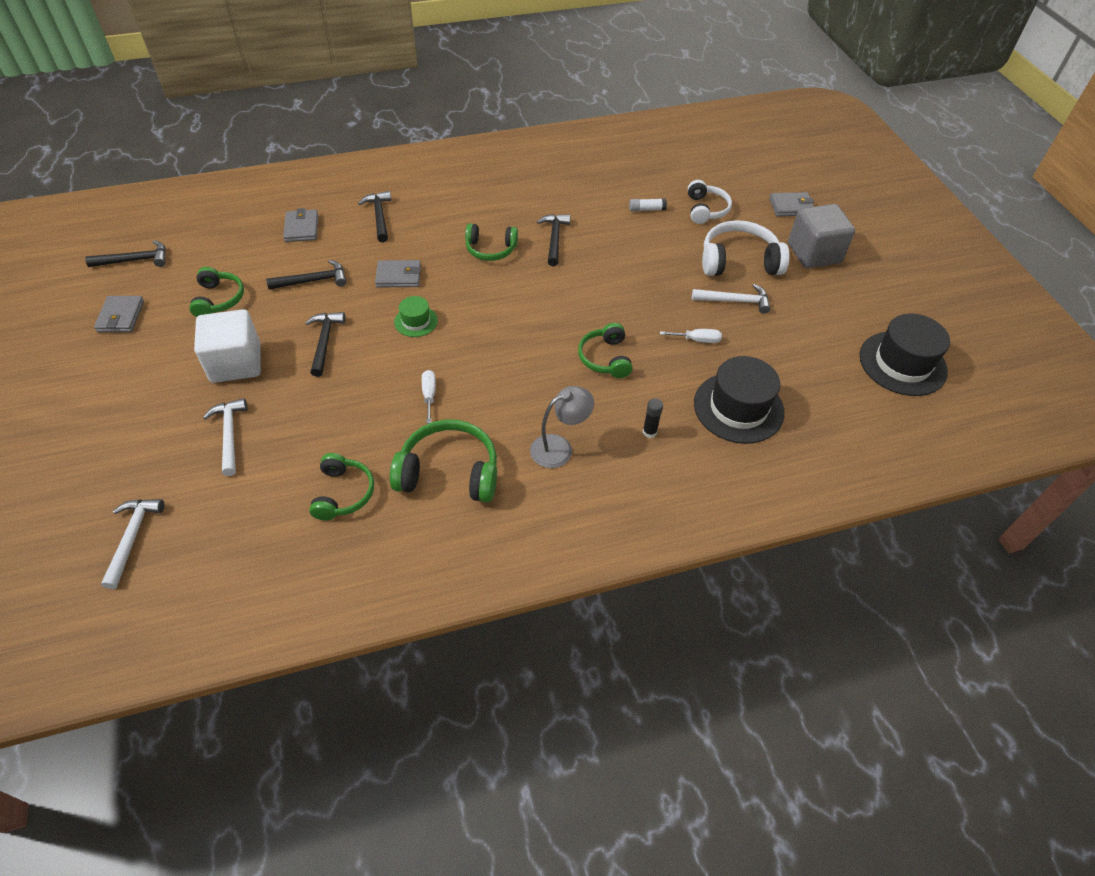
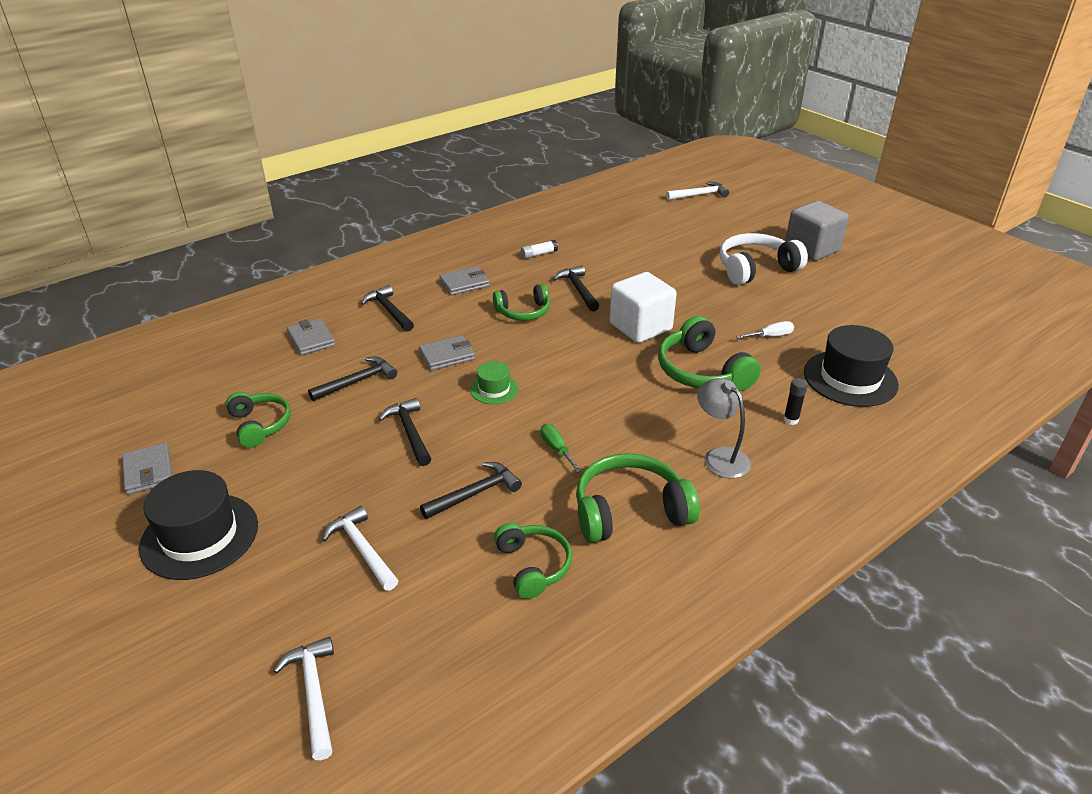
camera: 20 degrees left, 15 degrees down
(135, 260) = (131, 414): black hammer -> black hammer (475, 493)
(236, 363) = (322, 479): white cube -> white cube (640, 327)
(429, 395) = (556, 449): white screwdriver -> green screwdriver
(559, 447) = (720, 457): grey lamp -> grey lamp turned 75 degrees counterclockwise
(605, 358) = (702, 371): green headphones -> green headphones, size x1.54
(646, 209) = (644, 249): white glue stick -> white glue stick (539, 254)
(706, 209) = (695, 238): white headphones -> none
(735, 301) = (778, 299): white hammer -> white hammer (699, 195)
(791, 207) = (765, 220): grey wallet -> grey wallet (464, 284)
(902, 363) = (950, 310): black hat -> black hat (200, 536)

